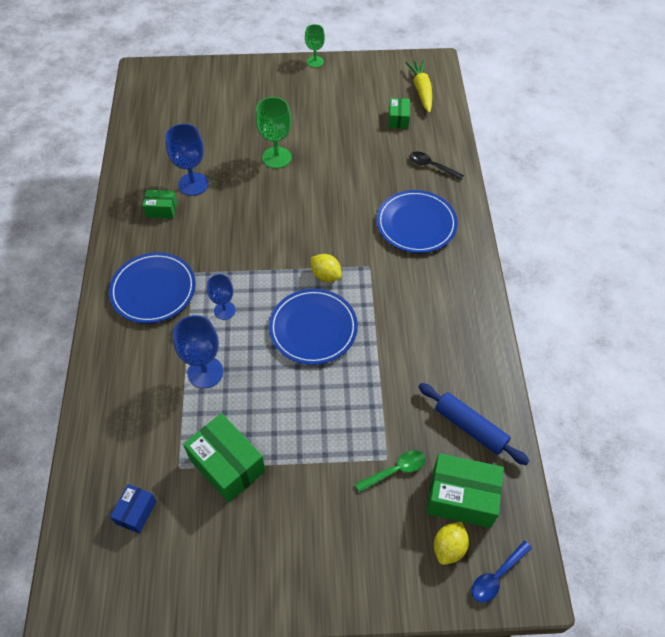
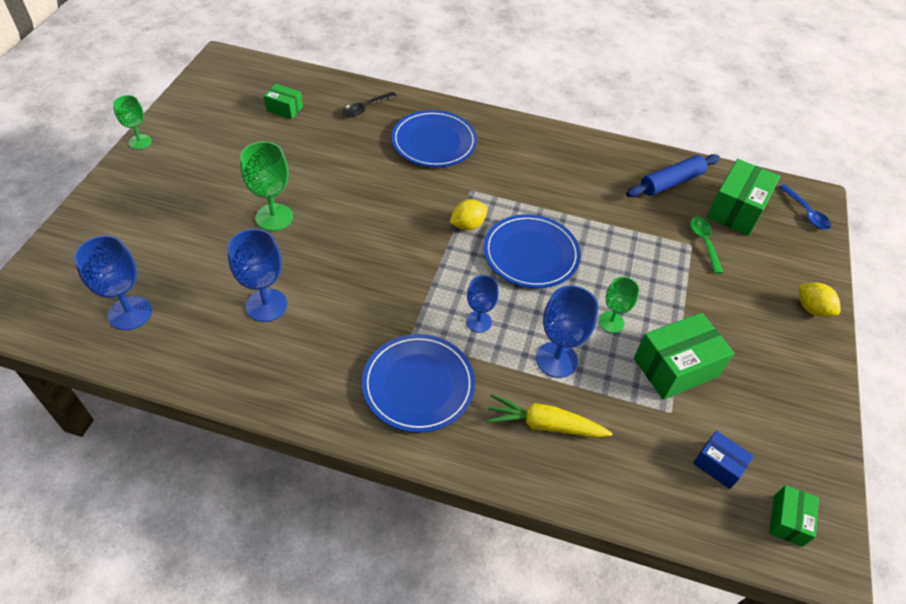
camera: 75 degrees left, 5 degrees down
(161, 210) = (290, 348): green box -> green box (787, 520)
(162, 123) = (130, 313): none -> blue goblet
(259, 405) = (611, 322): none -> green goblet
(421, 90) = (255, 80): yellow carrot -> yellow carrot (544, 424)
(449, 547) = (779, 232): yellow lemon -> yellow lemon (812, 309)

